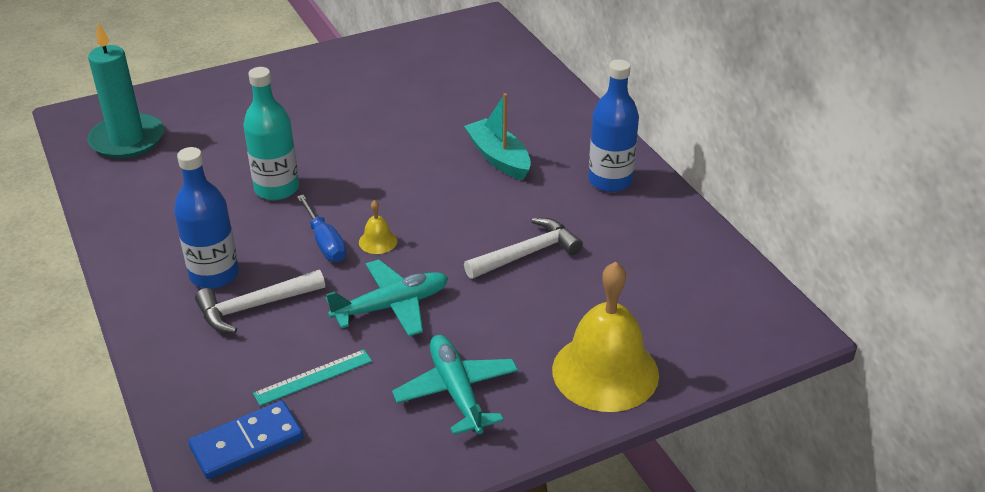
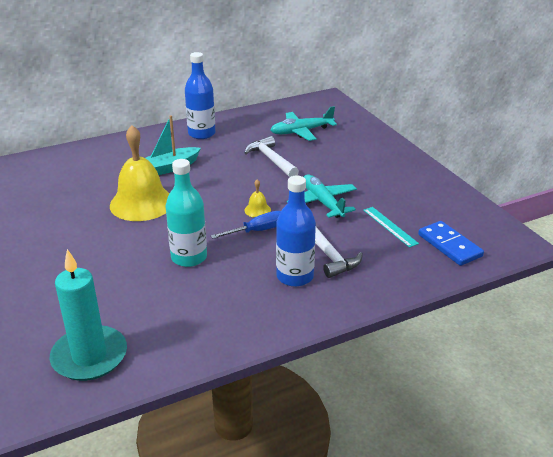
camera: 90 degrees left, 5 degrees down
(456, 391) = (390, 180): turquoise plane -> turquoise plane (301, 131)
(605, 371) = (366, 141): yellow bell -> yellow bell (141, 203)

